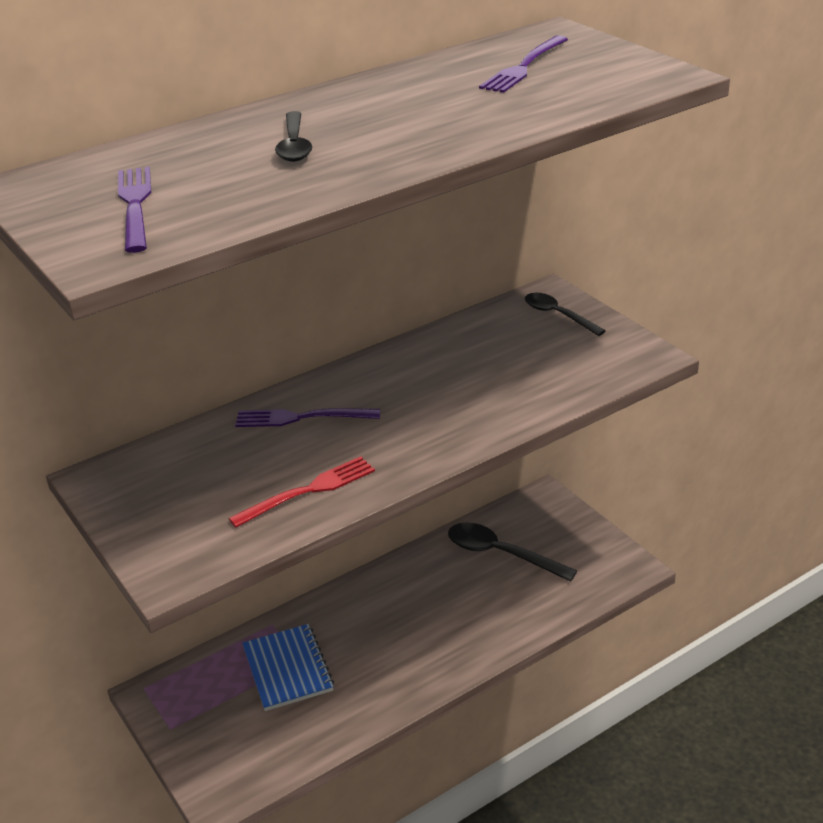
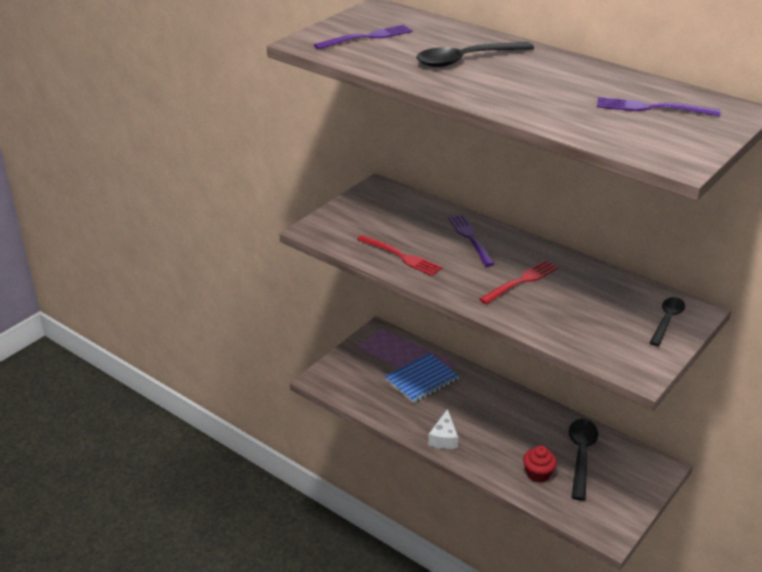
camera: 70 degrees right, 0 degrees up
(294, 145) = (466, 60): black spoon -> black spoon, size x1.54
(418, 675) = (444, 438): none -> white cheese
(428, 397) = (521, 281): none -> red fork
(518, 600) = (538, 474): none -> red cupcake

